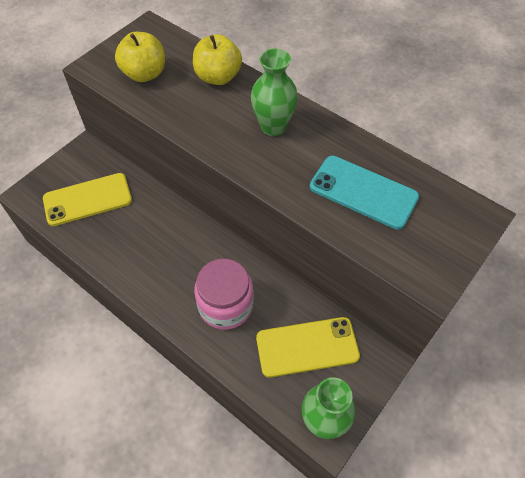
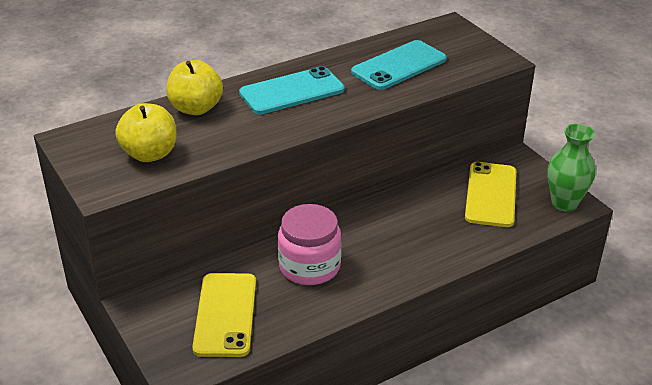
camera: 70 degrees left, 20 degrees down
(225, 305) = (426, 234): pink jar -> pink jar (309, 266)
(273, 127) = (292, 91): green vase -> turquoise phone

